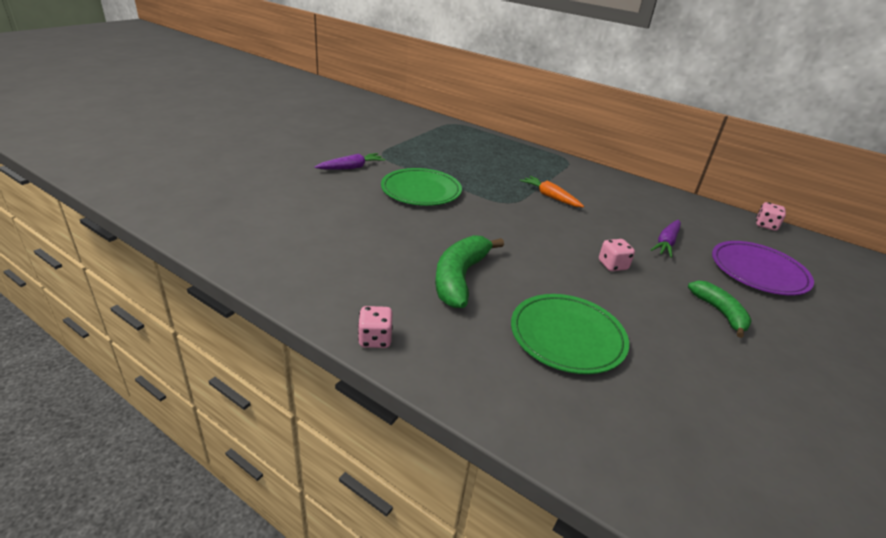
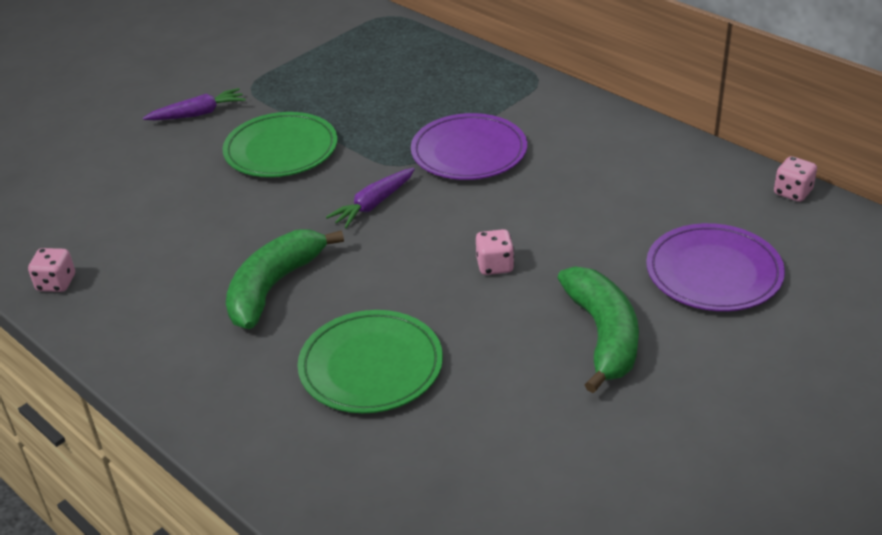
camera: 15 degrees right, 5 degrees up
(375, 339) = (138, 366): pink dice -> pink dice (56, 283)
(550, 197) = (469, 152): orange carrot -> purple plate
(666, 243) = (601, 228): purple carrot -> purple carrot (373, 204)
(719, 312) = (603, 335): green banana -> green banana, size x1.56

